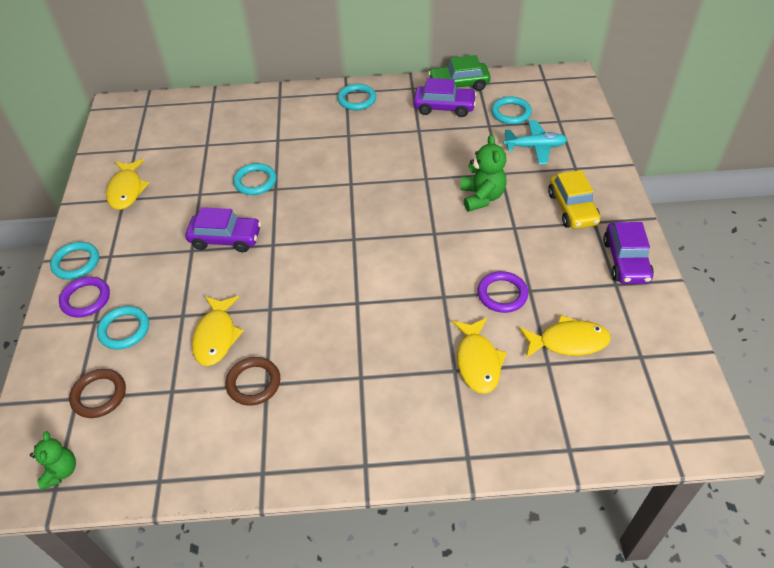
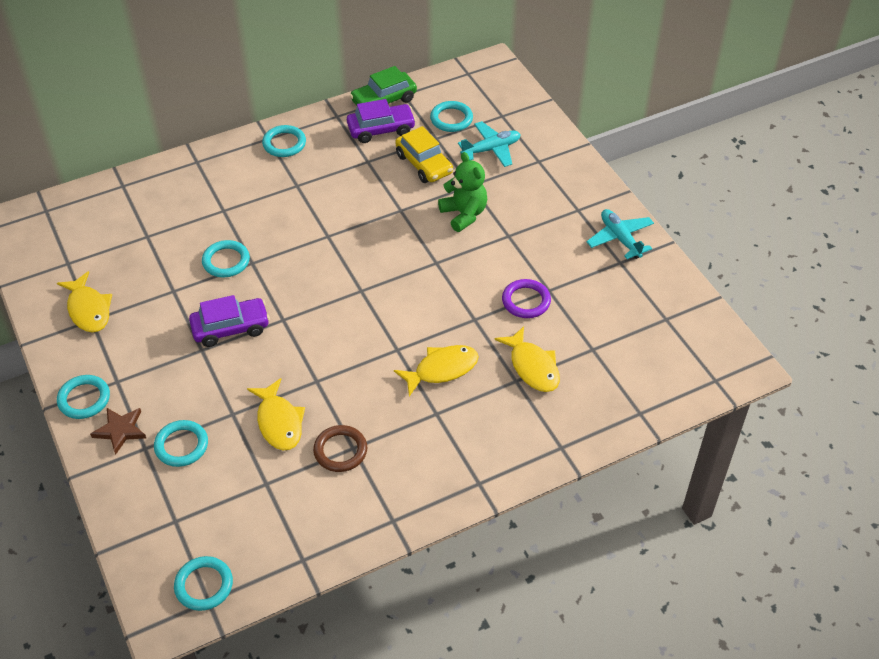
camera: 25 degrees left, 0 degrees up
(61, 471) = (204, 585): green teddy bear -> turquoise ring
(86, 299) = (120, 430): purple ring -> brown star
(99, 395) = (196, 511): brown ring -> none
(568, 342) = (601, 325): yellow fish -> yellow fish (442, 369)
(572, 208) = (552, 202): yellow car -> yellow car (424, 164)
(625, 261) = (620, 238): purple car -> turquoise plane

